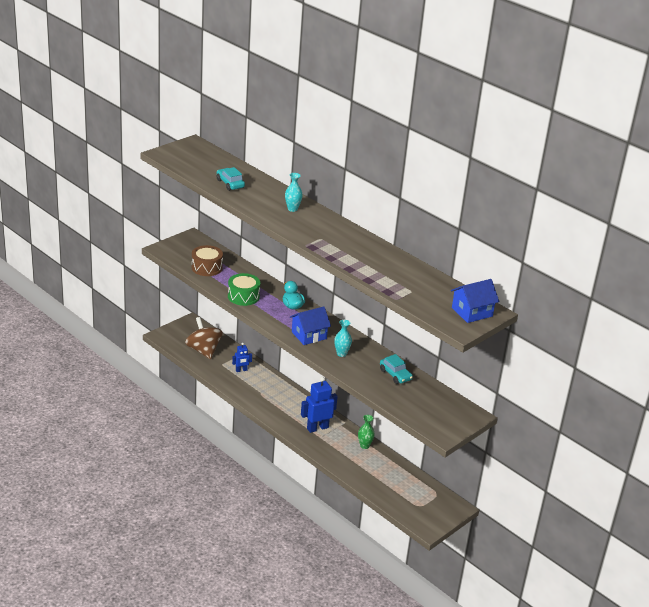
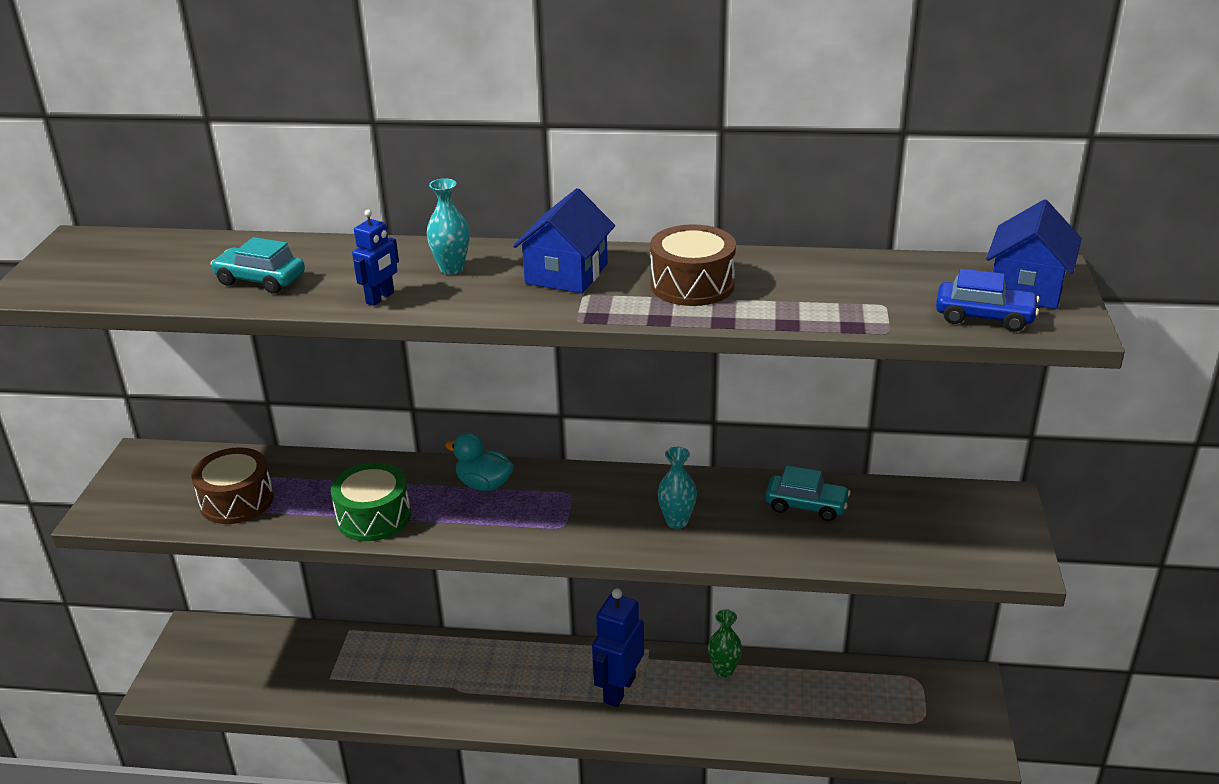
camera: 35 degrees left, 0 degrees up
(203, 350) = (269, 672): brown spinning top -> none
(241, 370) = (377, 666): blue robot -> blue robot (380, 298)
(309, 335) = (580, 521): blue house -> blue house (566, 273)
(360, 253) = (692, 285): none -> brown drum
(437, 312) = (984, 317): none -> blue car

